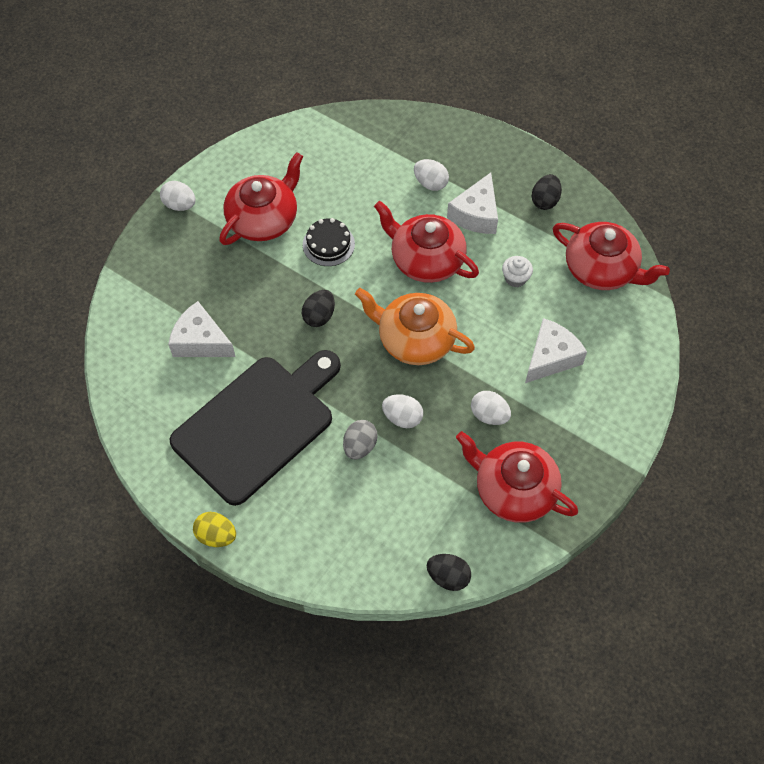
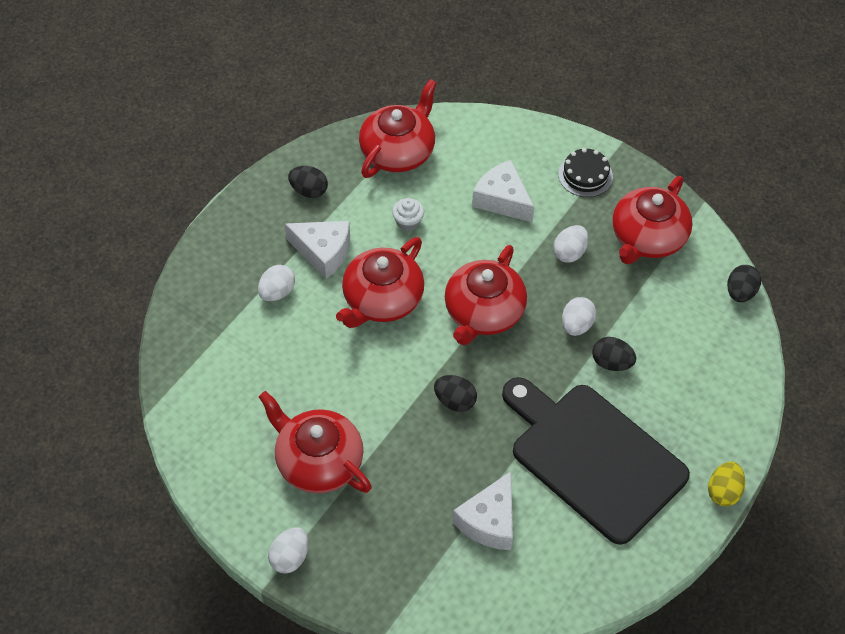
camera: 90 degrees left, 5 degrees down
(328, 244) = (357, 393): black cake -> black cake (585, 175)
(360, 446) = (611, 363): grey egg -> black egg
(415, 339) = (483, 312): orange teapot -> red teapot

